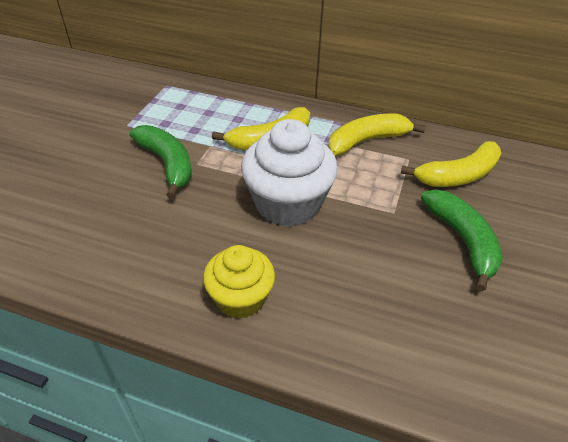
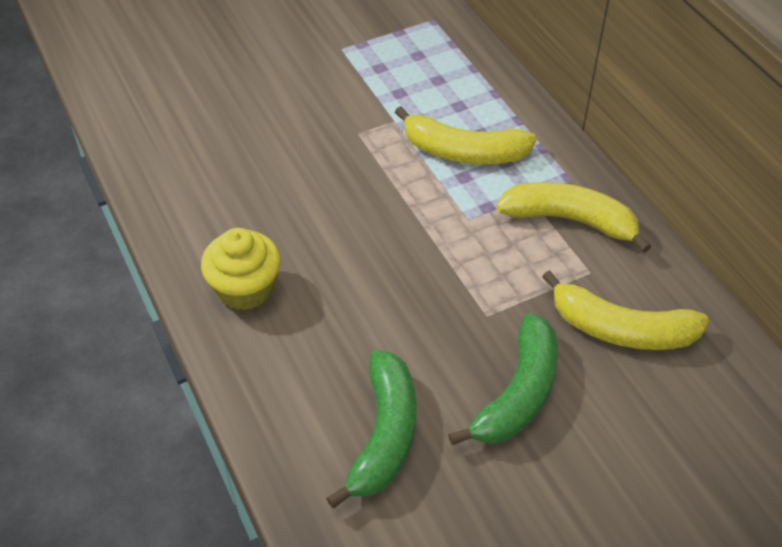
camera: 45 degrees right, 5 degrees up
(167, 164) = (331, 117): green banana -> green banana (384, 435)
(288, 203) = (392, 232): white cupcake -> none

